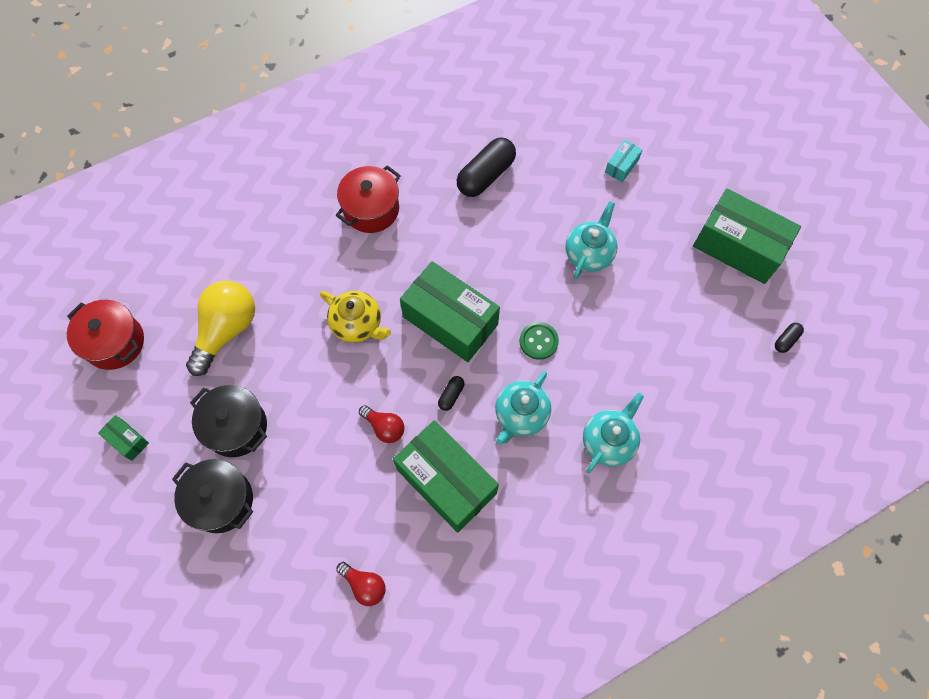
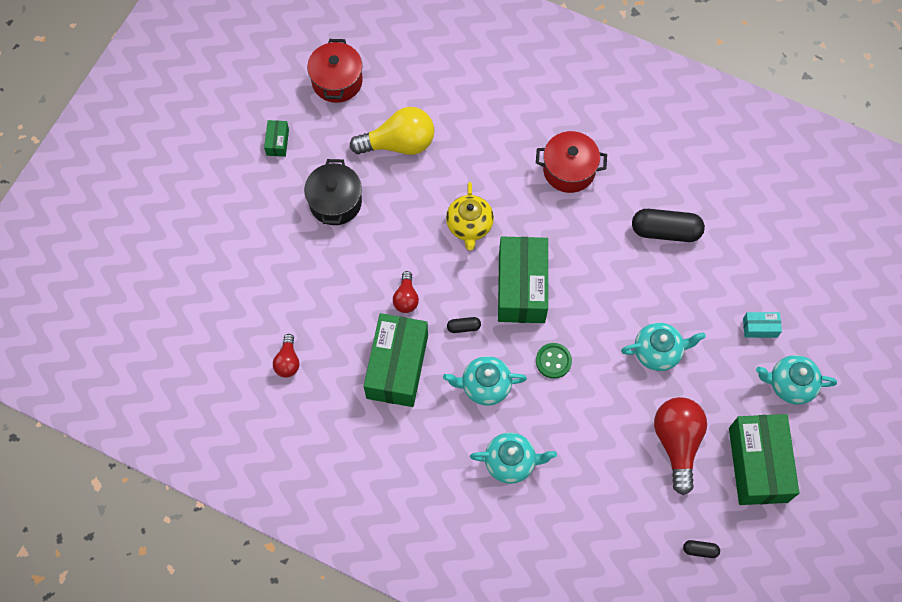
camera: 55 degrees right, 0 degrees up
(221, 501) = (279, 230): black pot -> none
(680, 294) = (677, 443): none -> red light bulb
(685, 178) = (790, 384): none -> turquoise teapot

